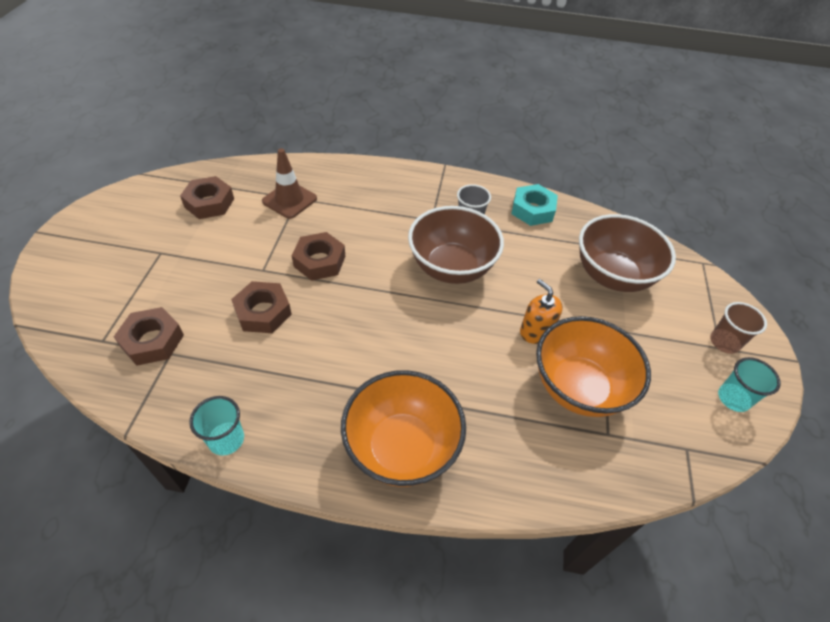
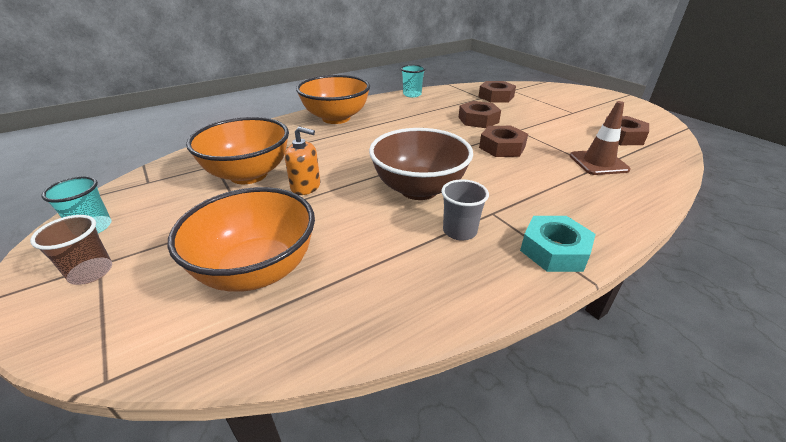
camera: 140 degrees right, 15 degrees down
(532, 210) = (420, 293): turquoise nut -> turquoise nut (554, 250)
(612, 275) = (257, 270): brown bowl -> orange bowl

